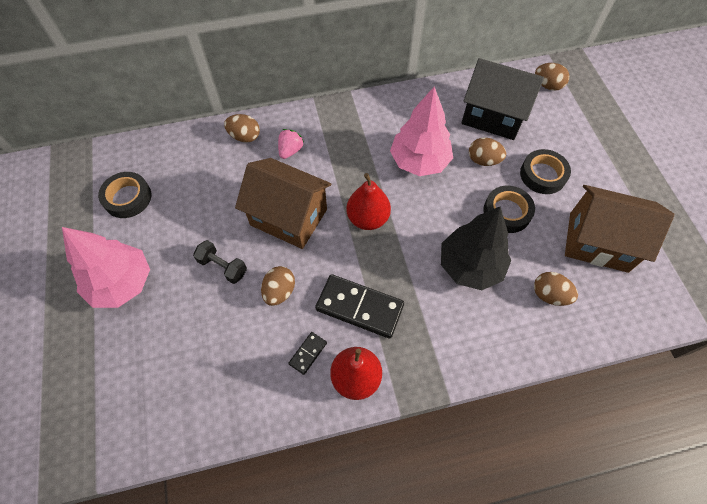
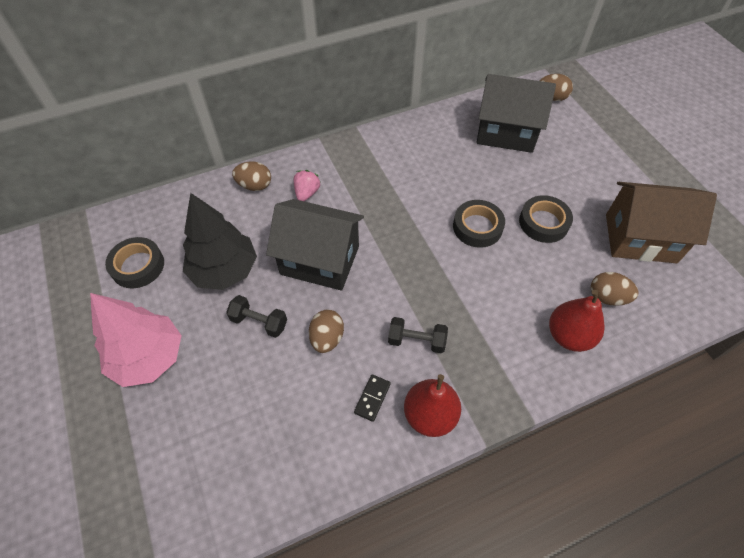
camera: 10 degrees left, 5 degrees down
(288, 217) = (320, 260): brown house -> black house
(359, 307) = (416, 341): black domino -> black dumbbell
(368, 218) = (404, 249): red pear -> red pear (569, 335)
(419, 161) = (443, 185): pink tree -> none
(470, 266) = (520, 281): black tree -> black tree (224, 270)
(483, 160) = (507, 176): brown egg -> none
(543, 175) = (569, 182): black tape -> black tape (477, 227)

